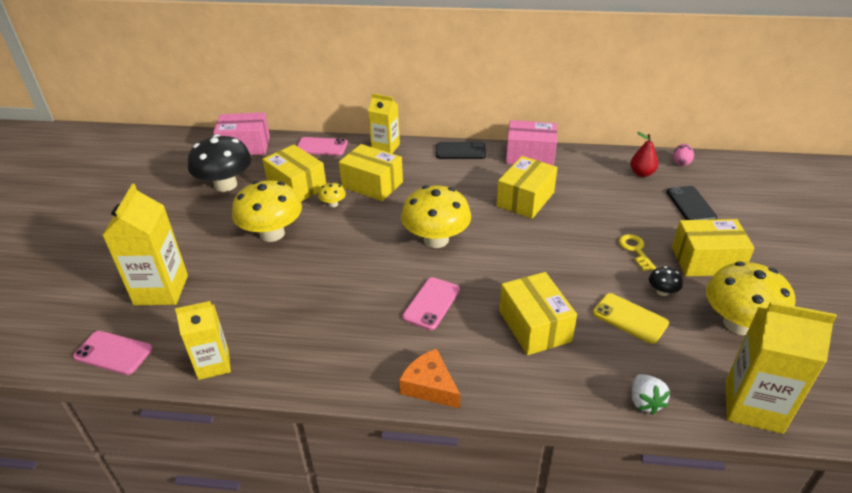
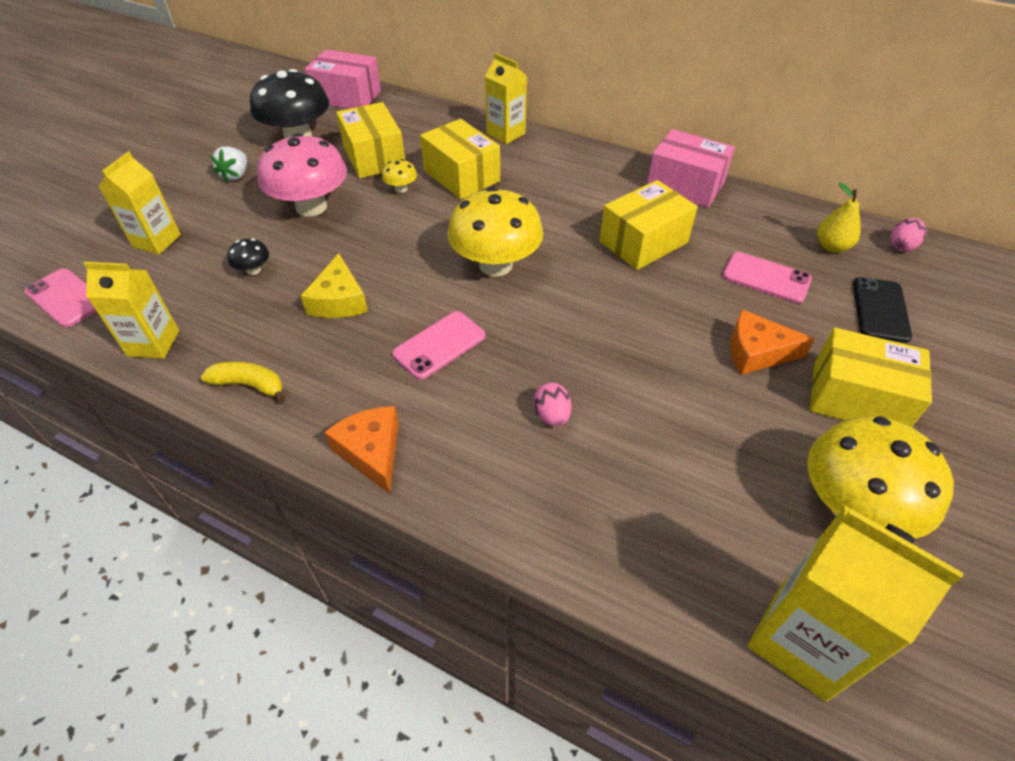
camera: 20 degrees right, 10 degrees up
(161, 290) = (157, 241): yellow carton -> yellow carton, size x0.65
(272, 233) = (311, 207): yellow mushroom -> pink mushroom
(311, 370) = (250, 385): none -> yellow banana
(321, 147) = (431, 116): pink phone -> pink phone (766, 278)
(339, 294) = (339, 300): none -> yellow cheese
(460, 151) = (596, 159): black phone -> none
(534, 326) = (552, 415): yellow box -> pink egg
(630, 318) = (690, 447): yellow phone -> none
(635, 250) = (756, 352): yellow key -> orange cheese
(642, 173) = (831, 247): red pear -> yellow pear
(645, 402) = (640, 574): white strawberry -> white strawberry (236, 175)
(662, 291) = (761, 423): black mushroom -> black mushroom (253, 270)

